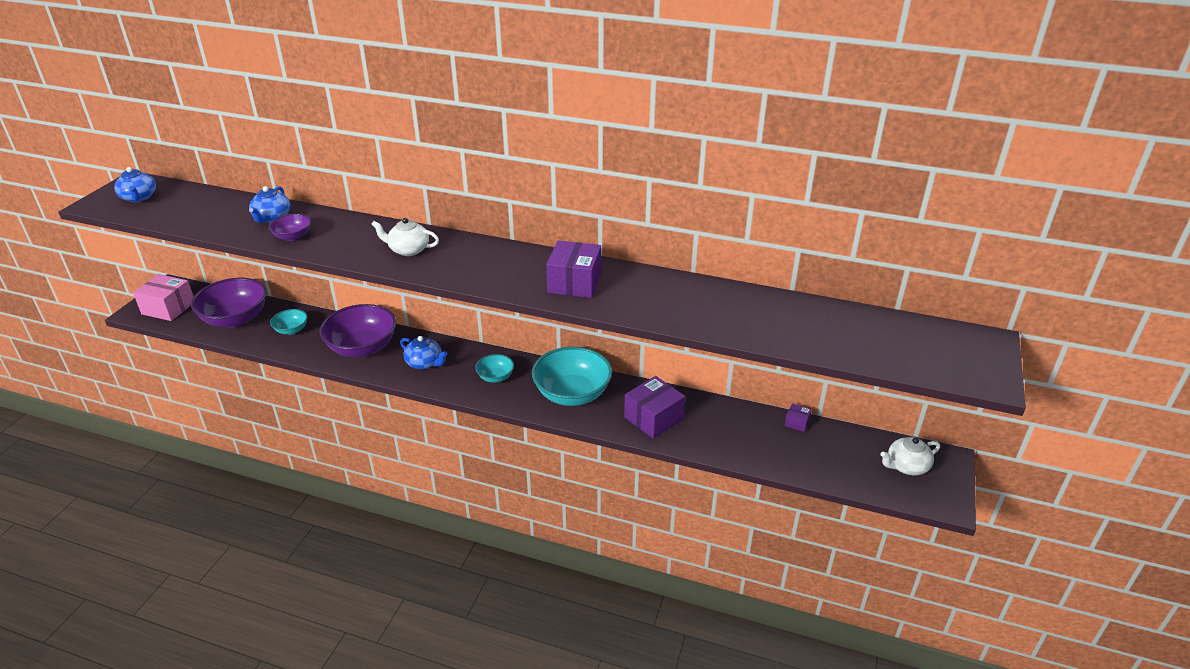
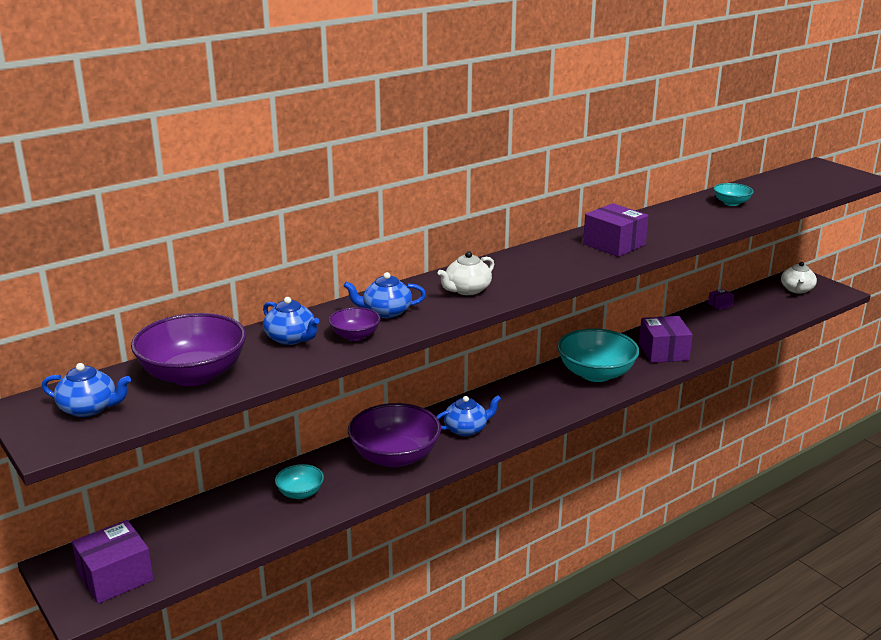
camera: 55 degrees left, 10 degrees down
(168, 308) = (115, 577): pink box -> purple box
(235, 319) = (220, 527): purple bowl -> purple bowl (193, 375)
(341, 234) = (386, 312): none -> blue teapot
(495, 377) = (531, 400): turquoise bowl -> turquoise bowl (731, 203)

